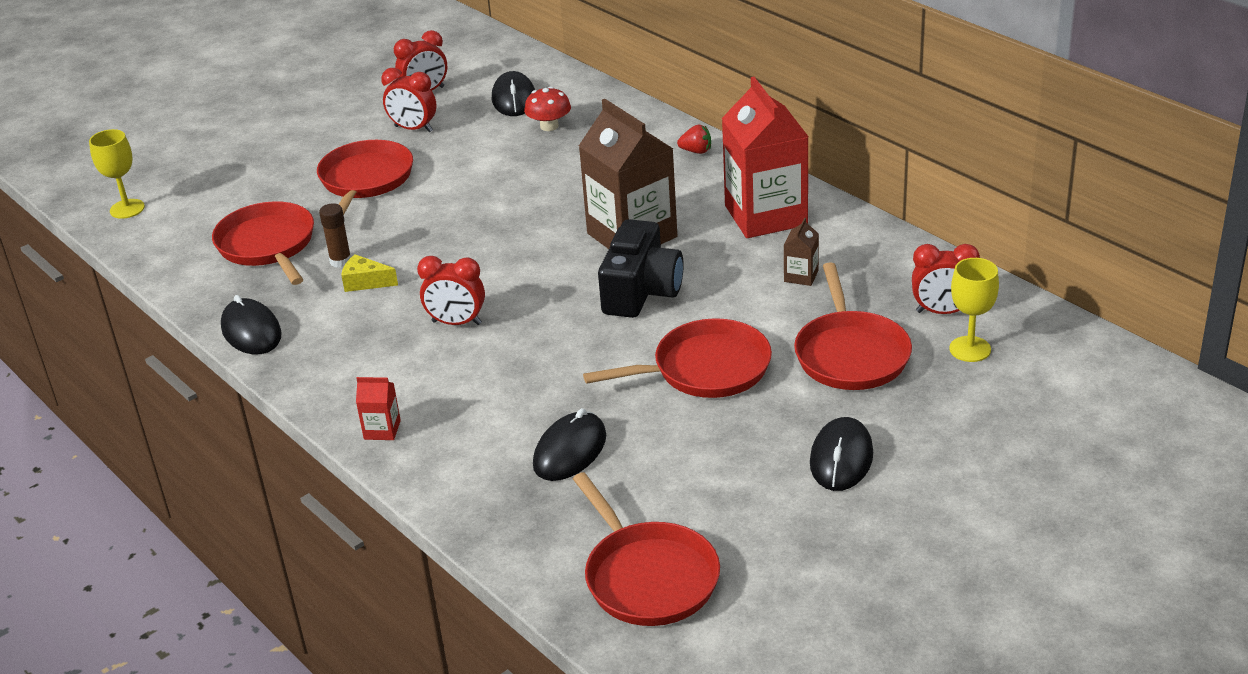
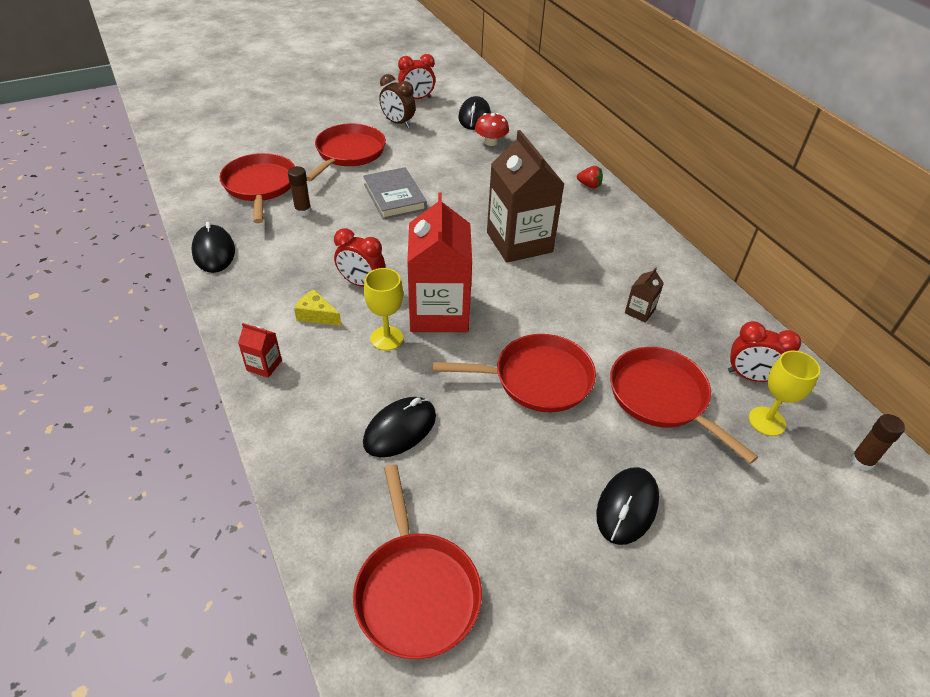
camera: 10 degrees right, 10 degrees up
(127, 209) = (184, 136): yellow goblet -> yellow goblet (387, 338)
(365, 282) = (312, 232): yellow cheese -> yellow cheese (317, 315)
(413, 129) = (398, 123): red clock -> brown clock
(452, 219) = (394, 197): none -> grey book
(641, 291) = (510, 292): black camera -> none
(766, 215) = (626, 251): red carton -> red carton (439, 312)
(850, 354) = (662, 397): red pan -> red pan turned 135 degrees clockwise
(1076, 361) = (861, 461): none -> brown glue stick

